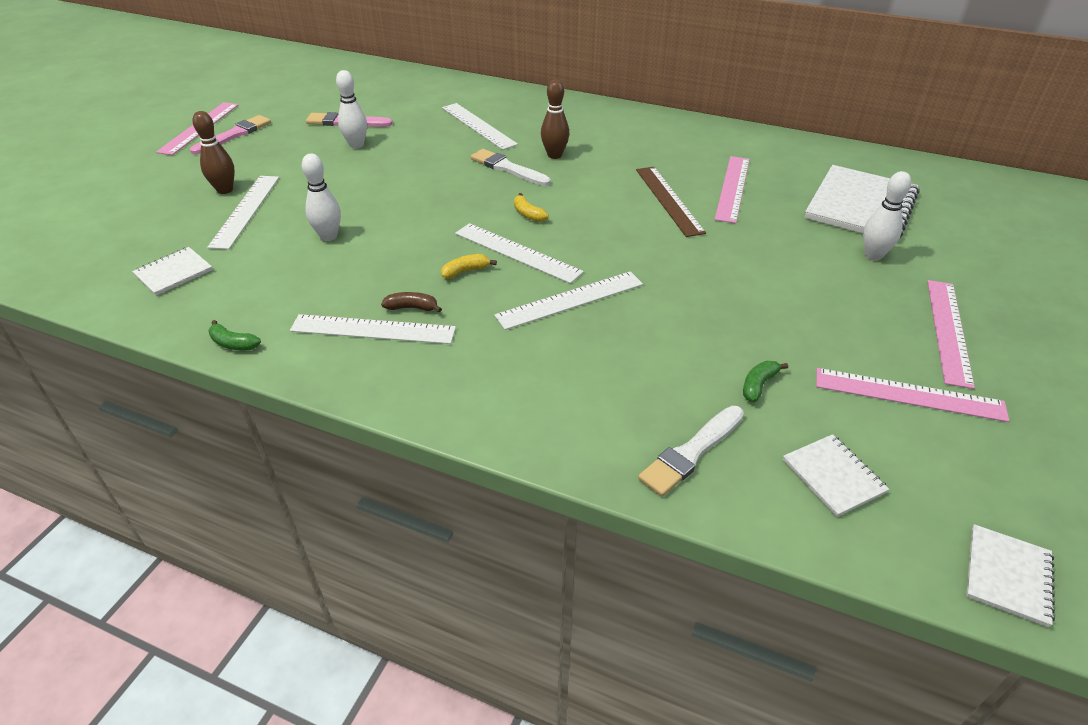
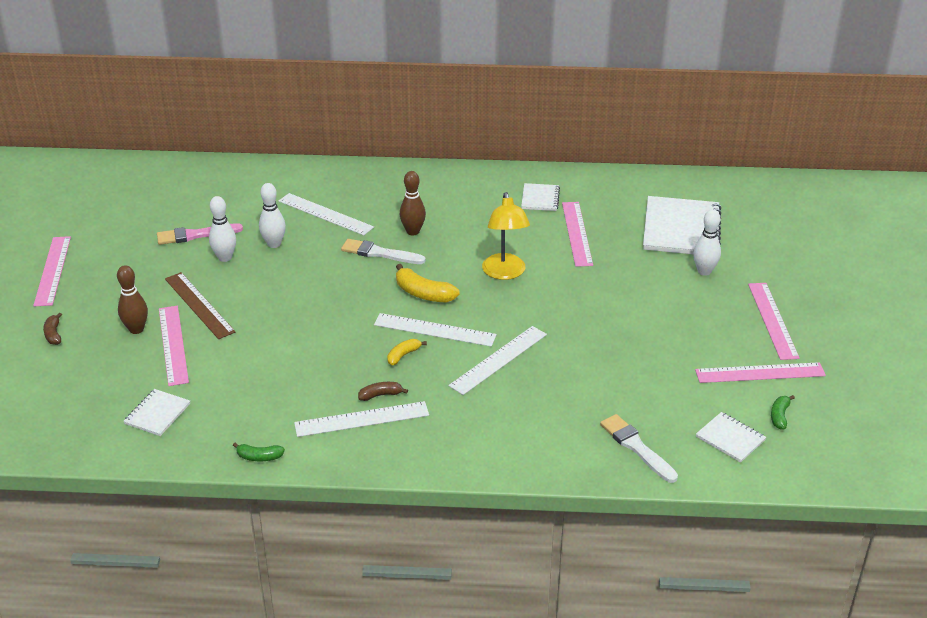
camera: 20 degrees left, 5 degrees down
(150, 179) = (53, 334): none -> brown banana
(234, 135) = (95, 271): pink brush -> none
(245, 210) = (173, 345): white ruler -> pink ruler
(328, 236) = (267, 351): white bowling pin -> white bowling pin (274, 244)
(528, 214) = (423, 294): yellow banana -> yellow banana, size x1.72
(629, 211) = (505, 273): none -> yellow lamp
(668, 200) = (531, 255): brown ruler -> brown ruler (199, 305)
(691, 452) = (636, 447): white brush -> white brush turned 120 degrees clockwise
(758, 385) = (661, 391): green banana -> green banana (779, 416)
(1008, 576) = (845, 469): white notebook -> white notebook (540, 198)

